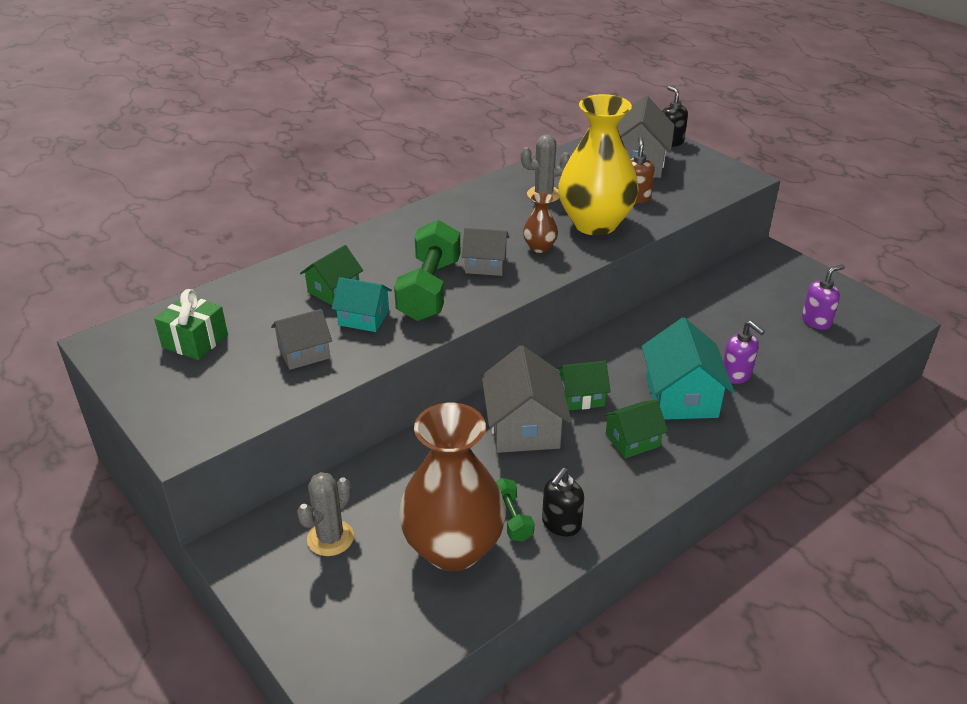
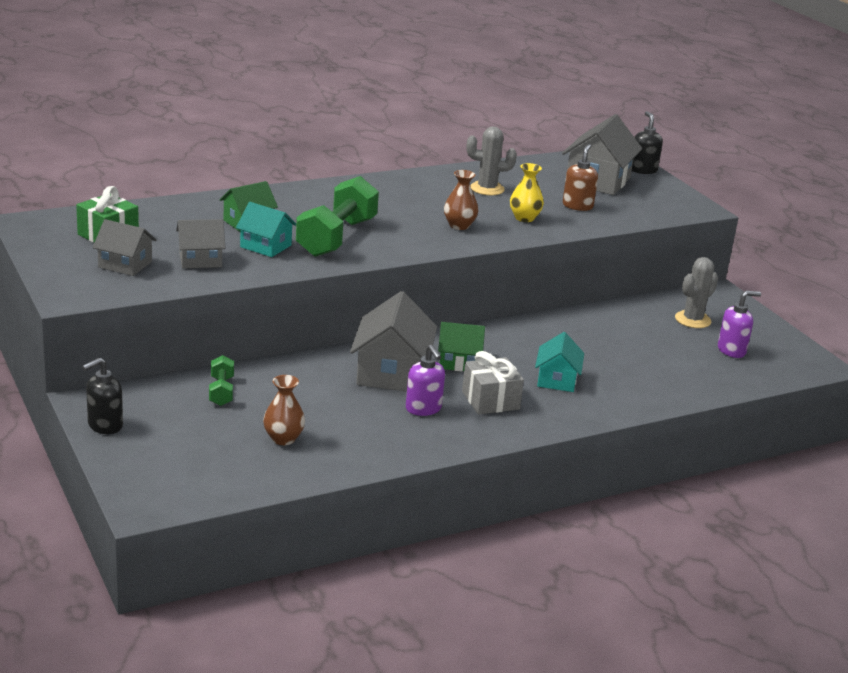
camera: 10 degrees right, 10 degrees down
(330, 538) = (177, 411): grey cactus -> grey cactus (692, 320)
(453, 548) = (283, 439): brown vase -> brown vase, size x0.43
(485, 265) = (399, 229): grey house -> grey house (125, 264)
(511, 518) = (346, 430): green dumbbell -> green dumbbell (221, 391)
(561, 524) = (390, 442): black soap dispenser -> black soap dispenser (104, 425)
(595, 224) = (524, 218): yellow vase -> yellow vase, size x0.43
(632, 440) = (490, 400): green house -> grey gift
(681, 397) = (557, 380): turquoise house -> turquoise house, size x0.60
(736, 375) = (622, 374): purple soap dispenser -> purple soap dispenser (423, 409)

